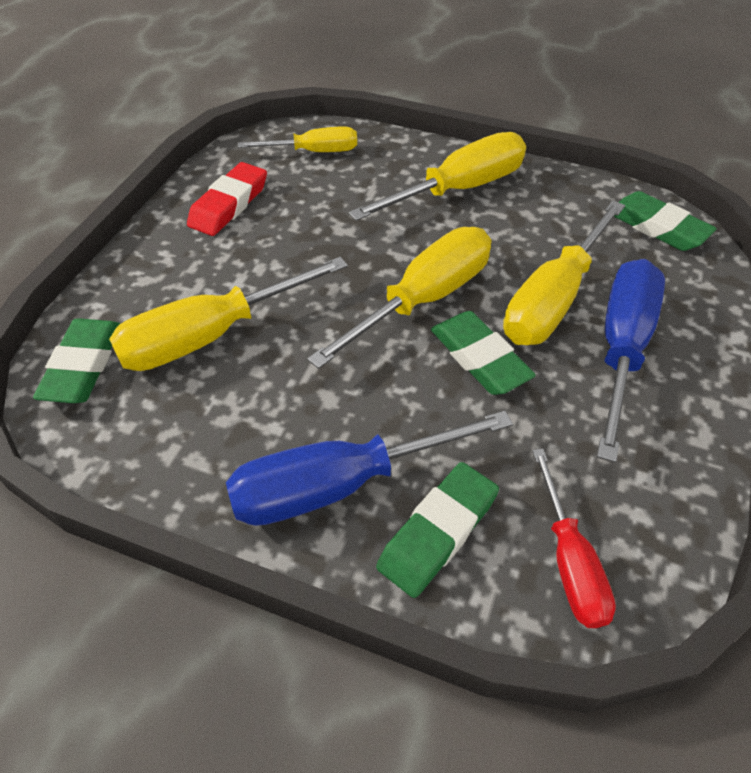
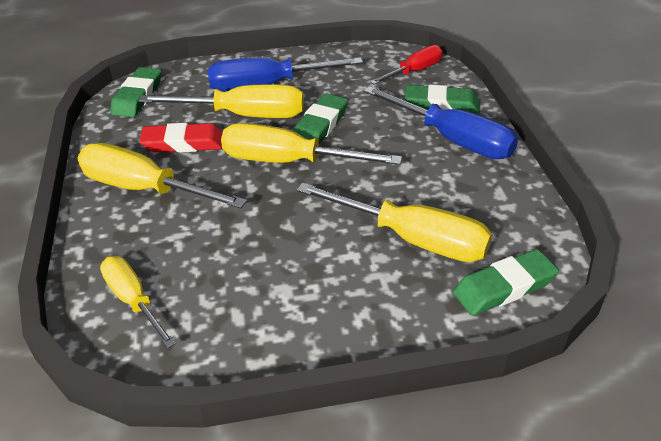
camera: 120 degrees left, 10 degrees down
(229, 204) = (260, 316): red eraser -> red eraser (183, 143)

